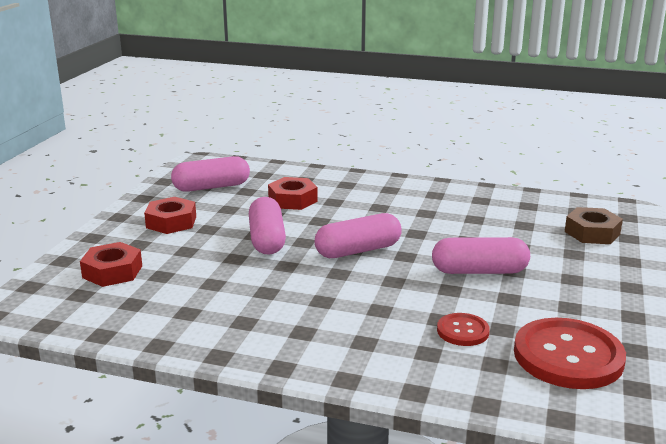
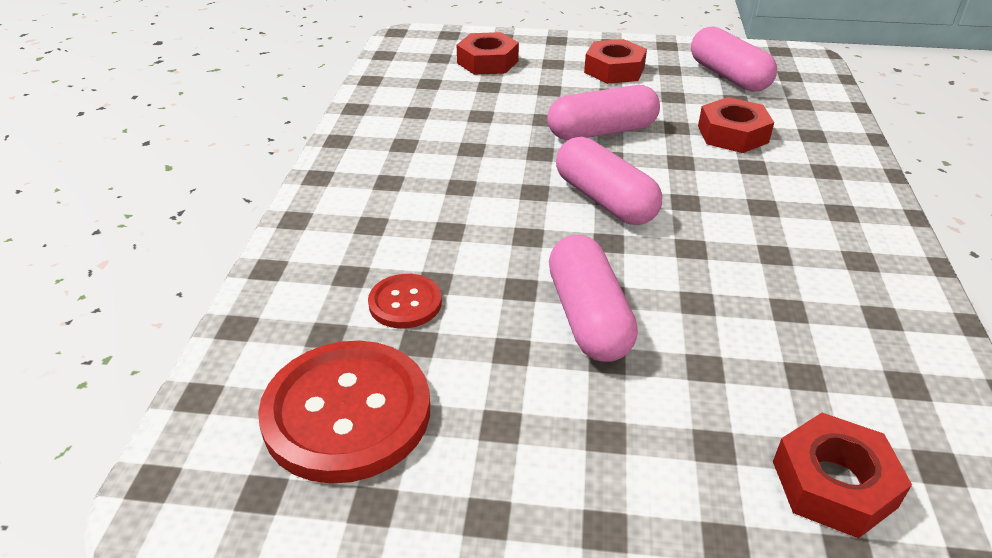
camera: 80 degrees right, 15 degrees up
(592, 233) = (833, 484): brown nut -> red nut

